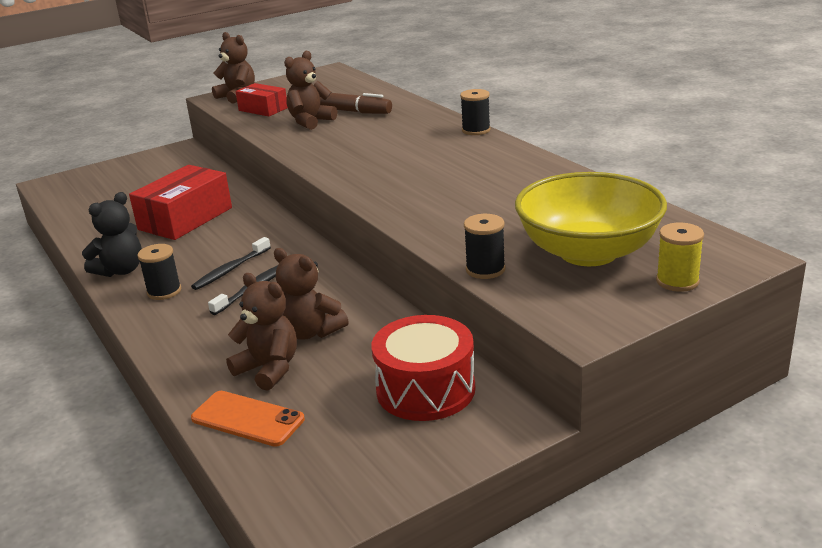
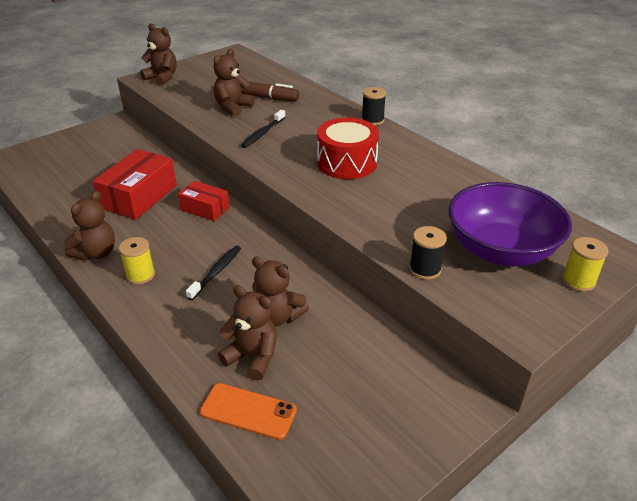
camera: 10 degrees left, 10 degrees up
(121, 270) = (96, 253): black teddy bear -> brown teddy bear
(164, 291) = (140, 275): black spool -> yellow spool
(231, 269) = (192, 251): black toothbrush -> black toothbrush (263, 133)
(263, 109) = (188, 92): red box -> red box (205, 208)
(425, 389) = (387, 374): red drum -> red drum (347, 163)
(588, 252) = (500, 250): yellow bowl -> purple bowl

